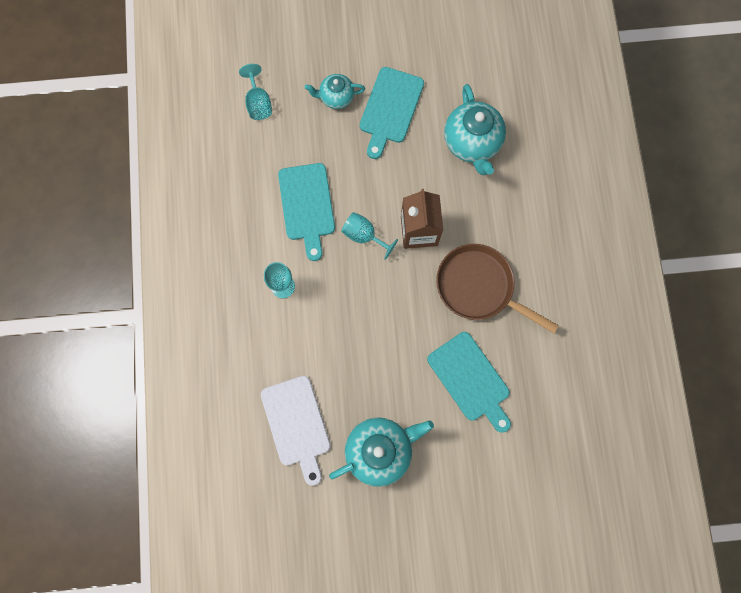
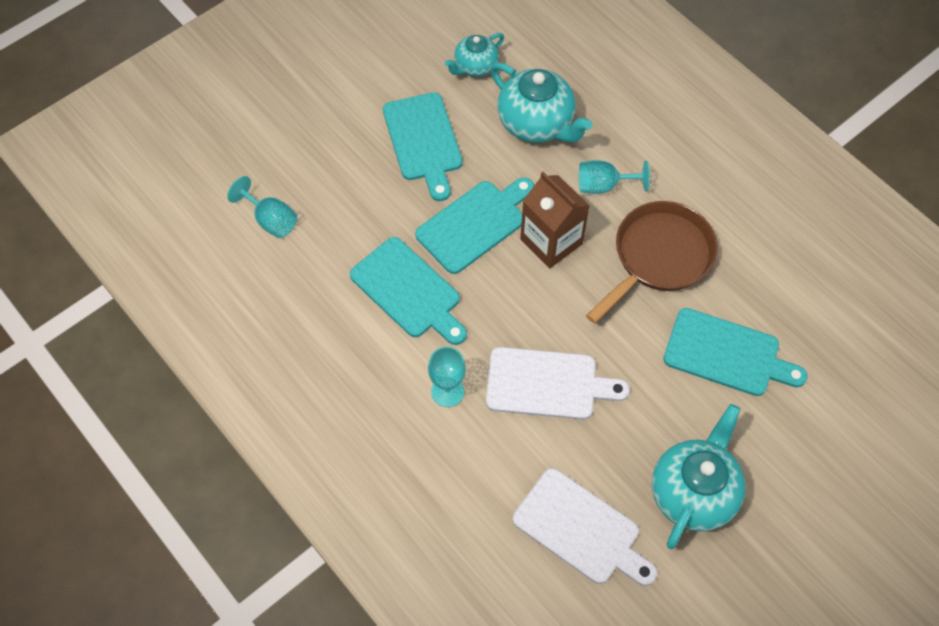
camera: 35 degrees left, 15 degrees down
(336, 97) = (355, 164): turquoise teapot -> turquoise teapot (475, 67)
(345, 322) = (547, 384): none -> white cutting board
(364, 236) = (496, 282): turquoise goblet -> turquoise goblet (603, 185)
(380, 187) = (474, 224): none -> turquoise cutting board
(479, 287) = (659, 257): brown pan -> brown pan turned 135 degrees clockwise

